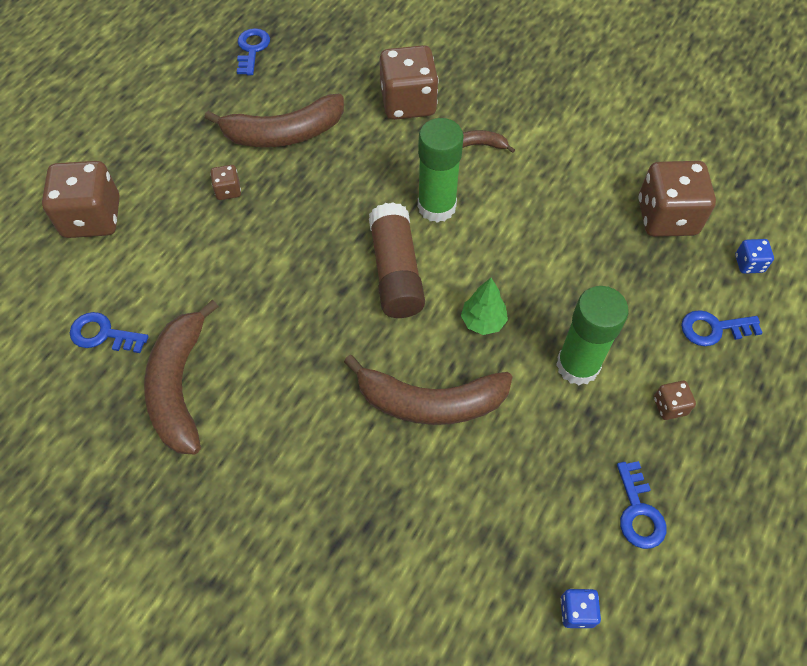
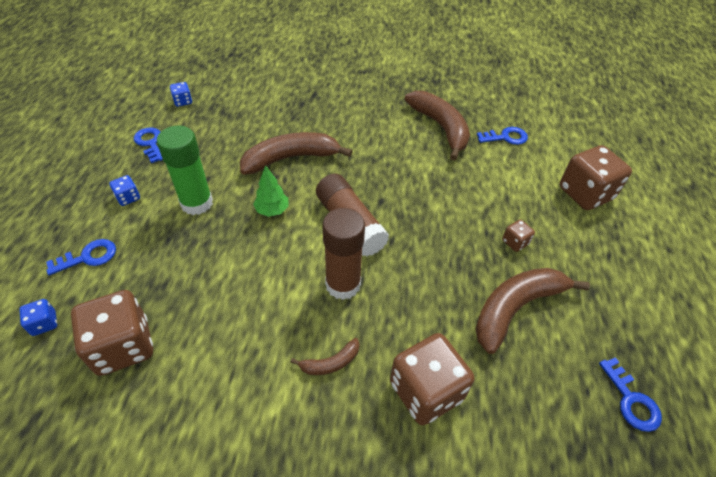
camera: 155 degrees right, 10 degrees down
(436, 206) = (343, 284): green glue stick -> brown glue stick
(669, 406) = (128, 198): brown dice -> blue dice

